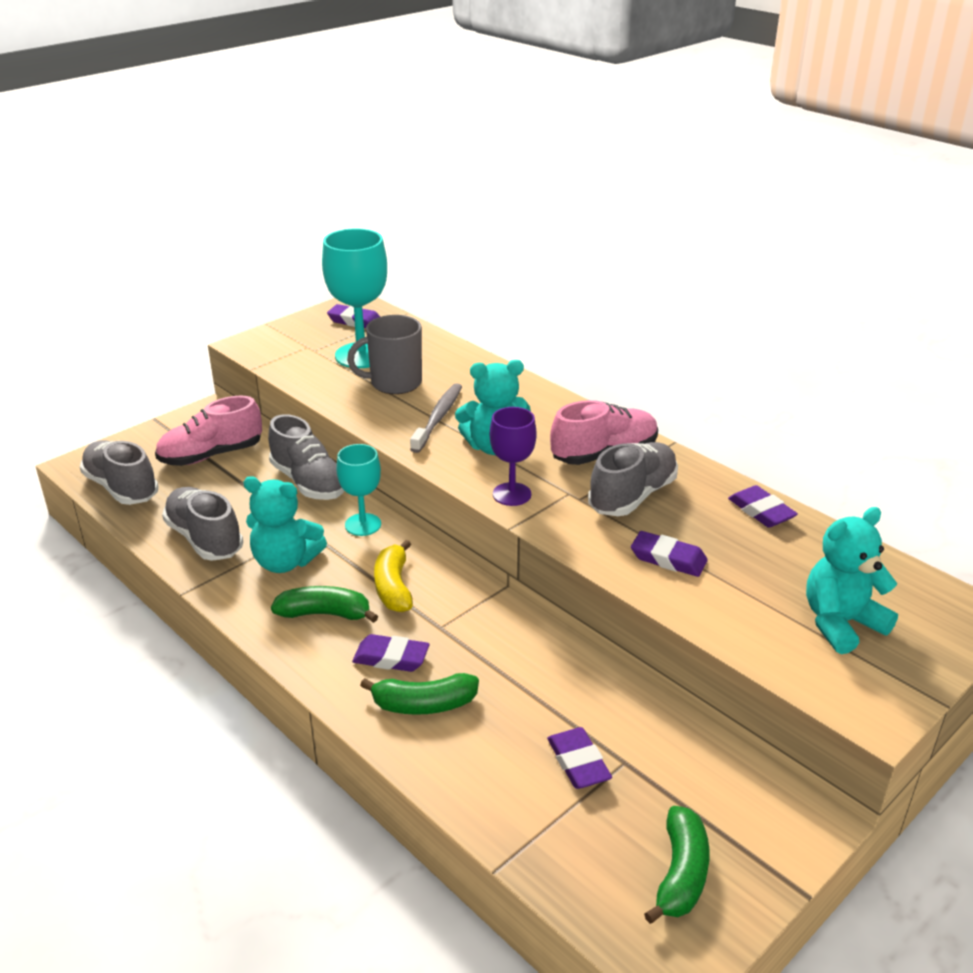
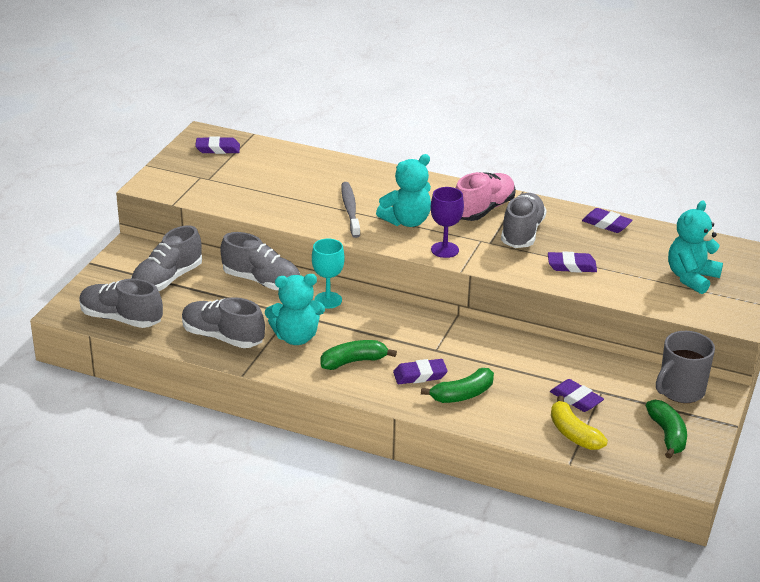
camera: 25 degrees left, 0 degrees up
(211, 455) = (167, 279): pink shoe -> grey shoe
(361, 355) = (249, 175): turquoise goblet -> none
(393, 587) = (385, 334): yellow banana -> yellow banana (573, 433)
(394, 383) = (295, 191): grey mug -> grey mug (680, 391)

